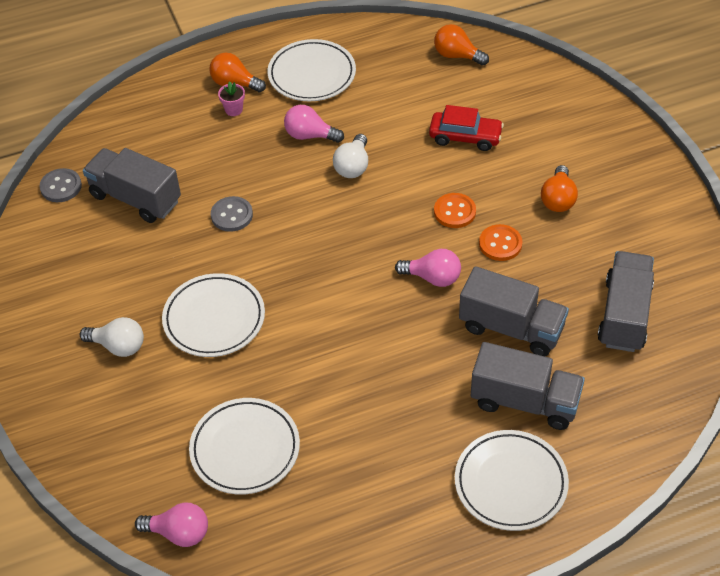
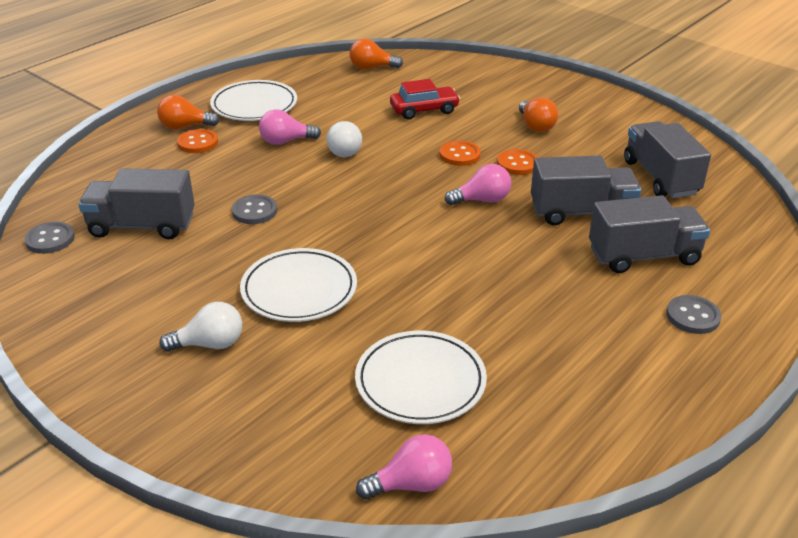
camera: 30 degrees left, 15 degrees down
(233, 110) = (198, 143): pink flower pot -> orange button
(510, 483) = (693, 316): white plate -> grey button

